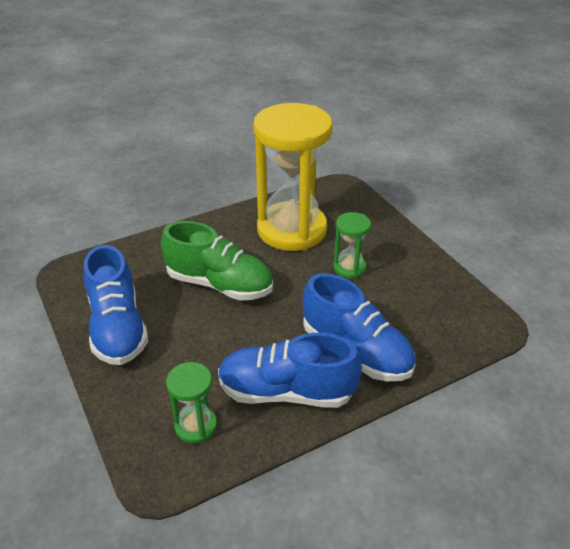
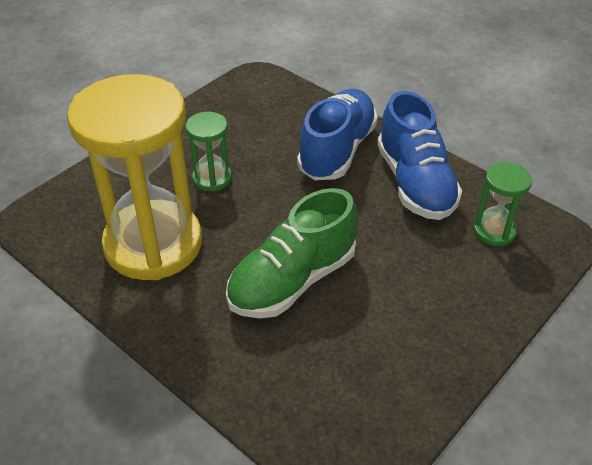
camera: 110 degrees left, 5 degrees up
(118, 328) = (418, 351): blue shoe -> none
(219, 284) = (292, 280): green shoe -> green shoe turned 135 degrees counterclockwise

